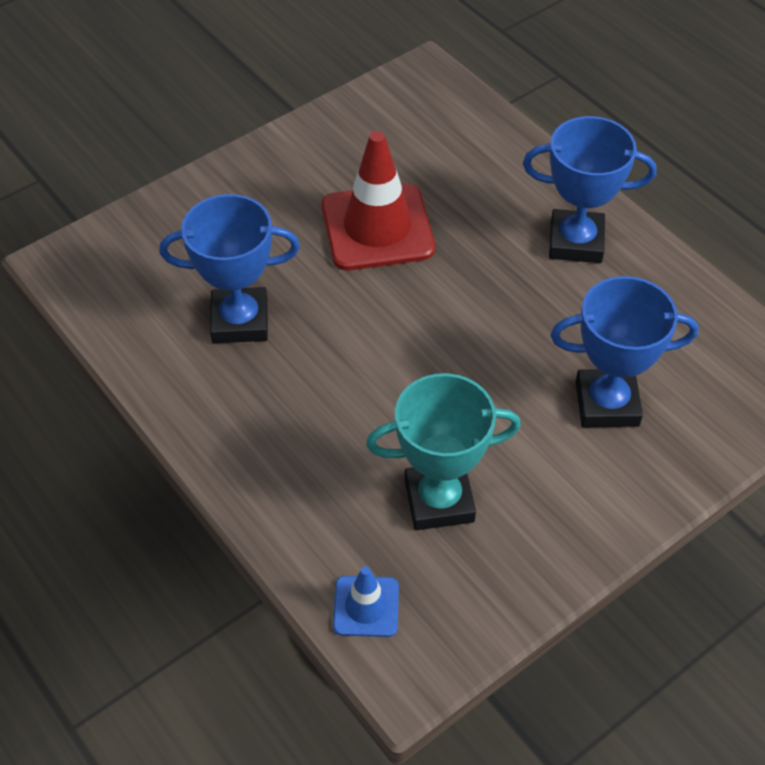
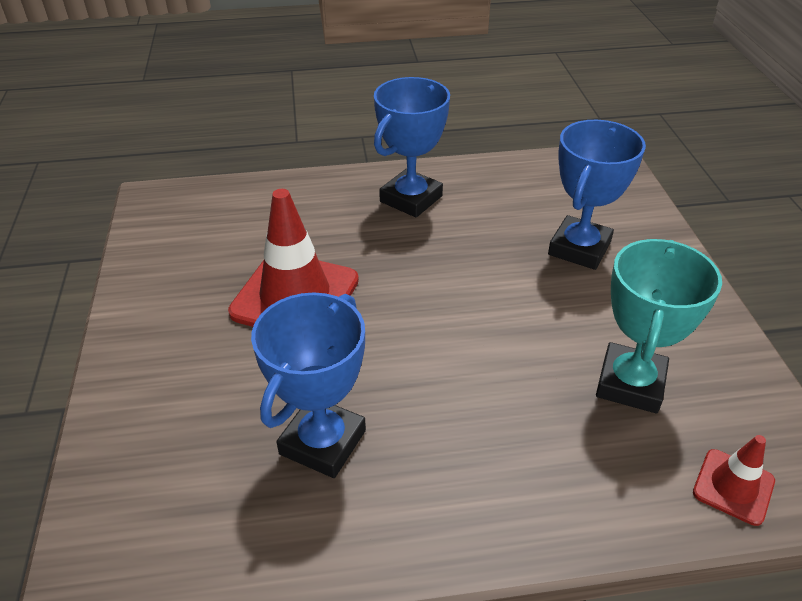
camera: 60 degrees left, 10 degrees down
(366, 606) = (733, 487): blue traffic cone -> red traffic cone

